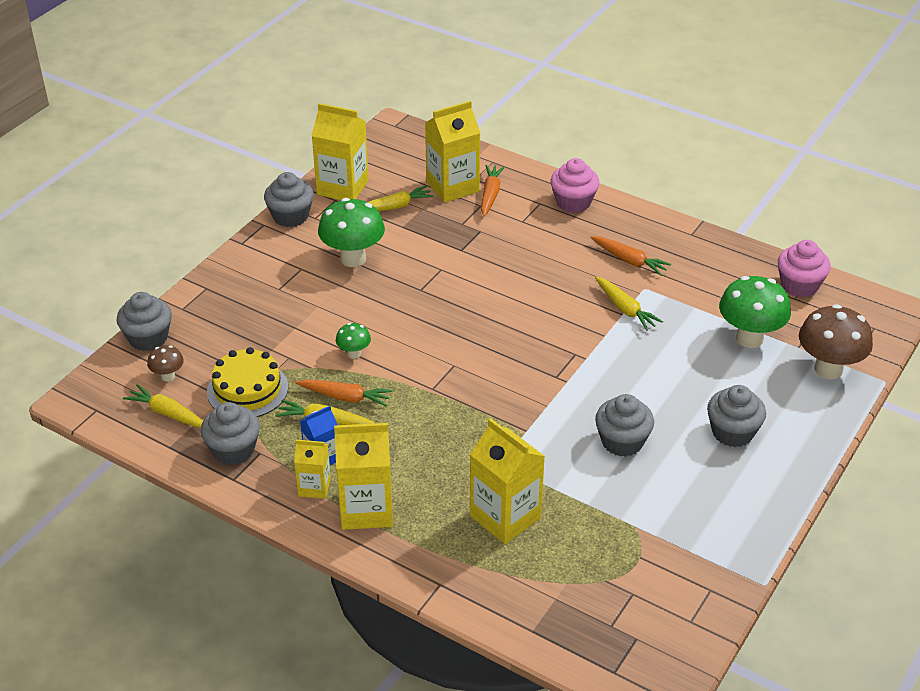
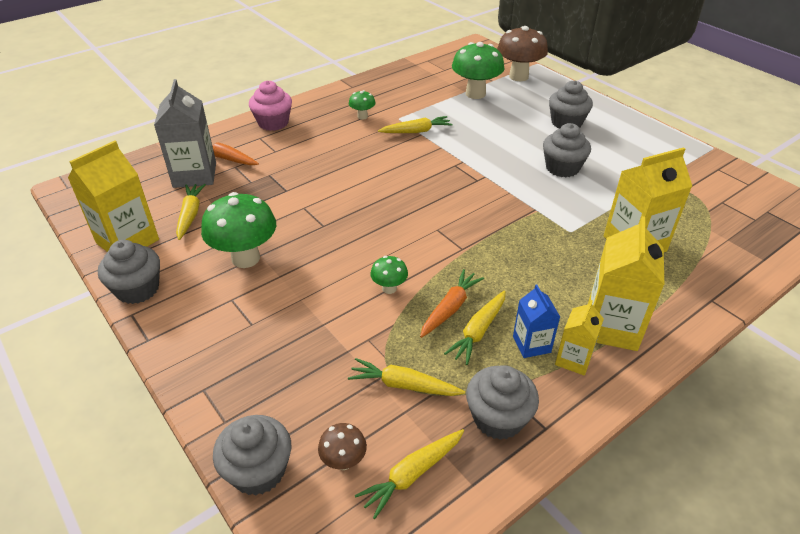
camera: 70 degrees left, 0 degrees up
(247, 389) = (404, 385): yellow cake -> yellow carrot
(452, 187) = (195, 175): yellow carton -> grey carton
(629, 260) = (362, 116): orange carrot -> green mushroom
(799, 285) = (433, 65): pink cupcake -> none

